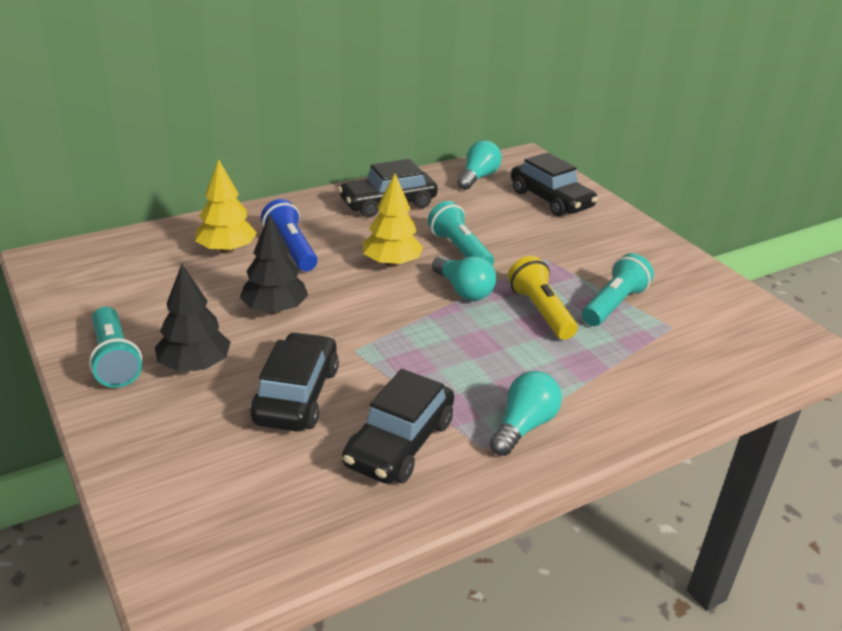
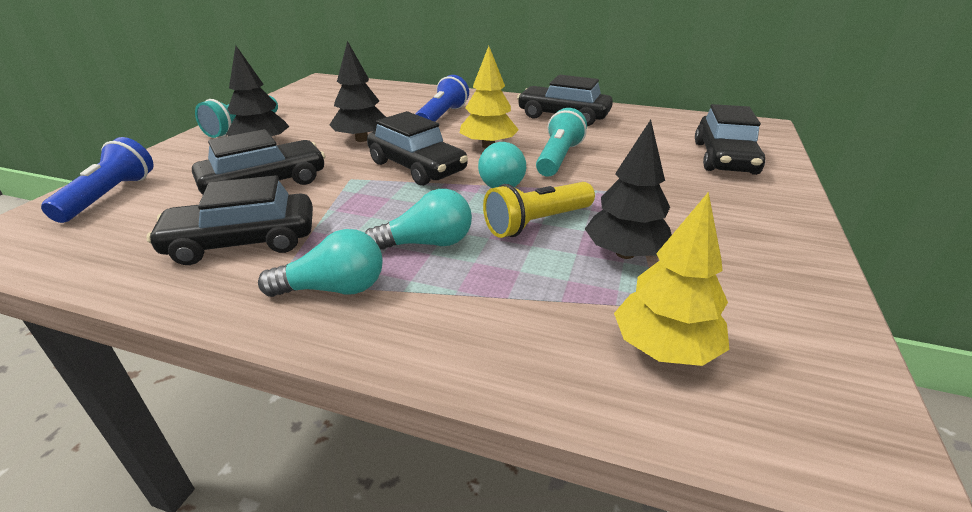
camera: 50 degrees right, 0 degrees up
(183, 494) = (109, 196): none -> blue flashlight
(226, 250) = (407, 104): yellow tree -> yellow tree (664, 348)
(381, 311) = (417, 167): none -> black car
(477, 177) = (677, 124): turquoise light bulb -> turquoise light bulb (427, 243)
(540, 311) = (537, 223): yellow flashlight -> yellow flashlight turned 150 degrees counterclockwise
(613, 304) = (625, 253): turquoise flashlight -> black tree

